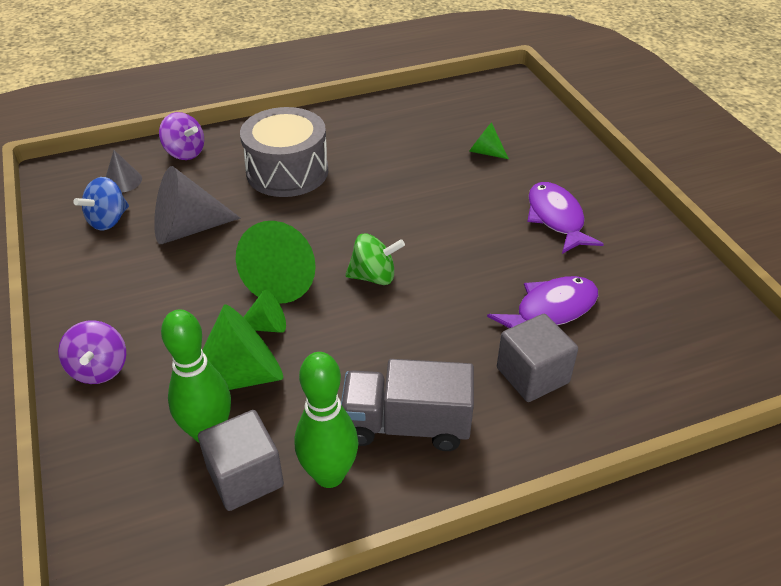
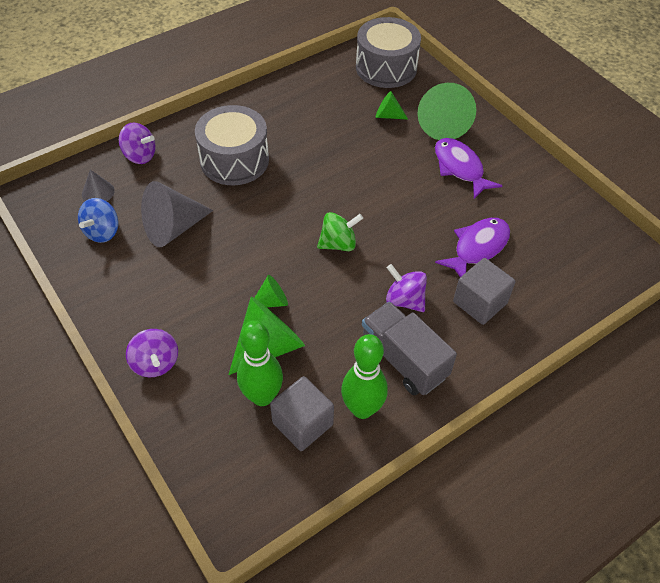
camera: 15 degrees left, 10 degrees up
(284, 279) = (270, 258): green cone -> green cone (442, 124)
(406, 425) = (403, 360): grey truck -> grey truck turned 60 degrees clockwise
(433, 354) = (404, 300): none -> purple spinning top
(500, 105) = (386, 68): none -> grey drum

